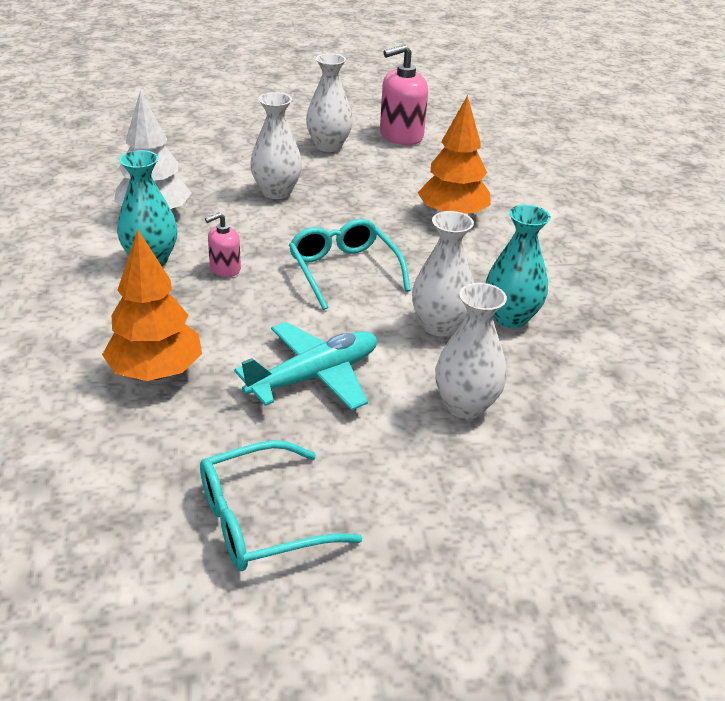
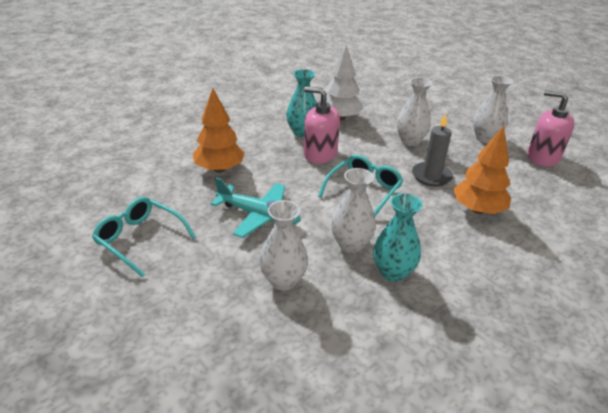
camera: 60 degrees right, 0 degrees up
(225, 268) = (320, 154): pink soap dispenser -> pink soap dispenser, size x1.86
(364, 213) = (431, 176): none -> grey candle

